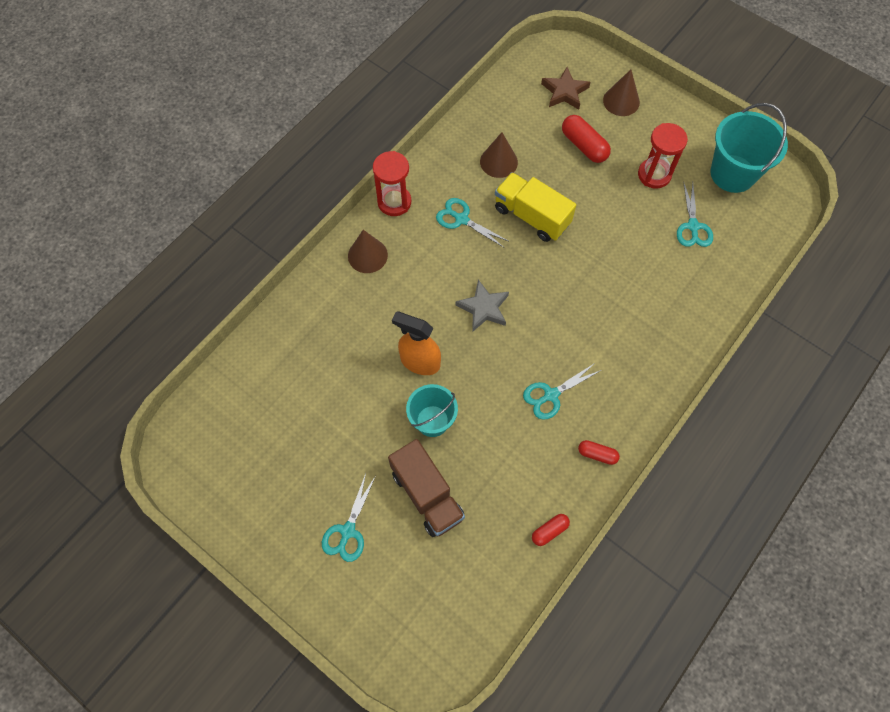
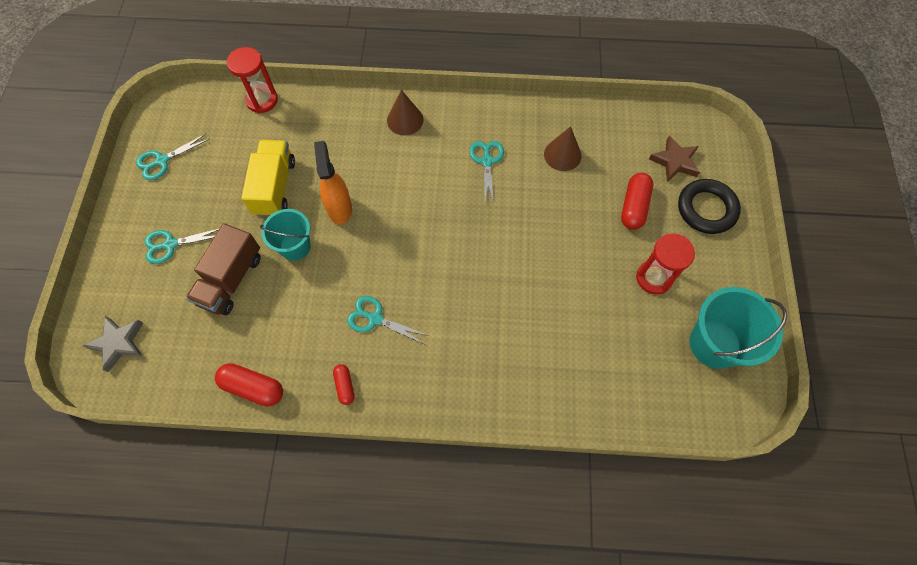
camera: 55 degrees right, 0 degrees up
(394, 202) = (465, 108): red hourglass -> red hourglass (262, 100)
(484, 308) = (418, 224): grey star -> grey star (118, 343)
(531, 216) = (531, 208): yellow truck -> yellow truck (274, 187)
(549, 531) = (253, 387): red capsule -> red capsule, size x1.70
(621, 101) = (706, 209): brown cone -> black ring
(693, 226) = (627, 340): turquoise scissors -> turquoise scissors (162, 161)

